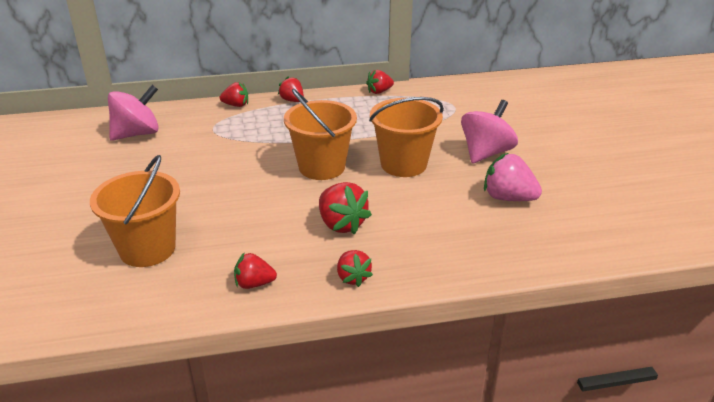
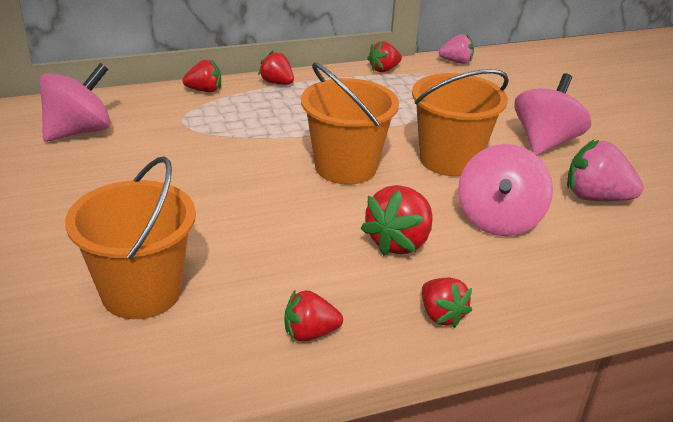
camera: 10 degrees left, 0 degrees up
(341, 224) = (399, 242): red strawberry -> red strawberry turned 75 degrees clockwise
(423, 211) = (498, 220): none -> pink spinning top
(440, 86) = (456, 62): none -> pink strawberry

